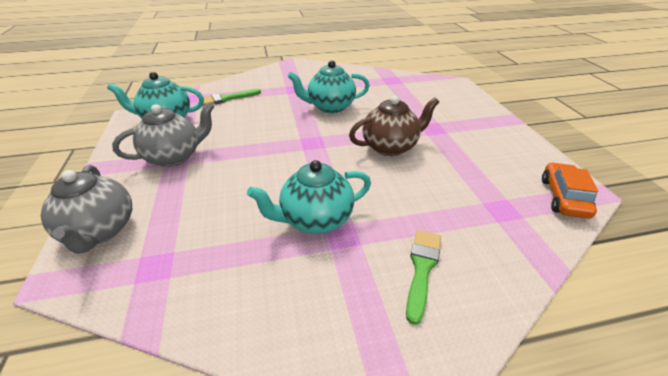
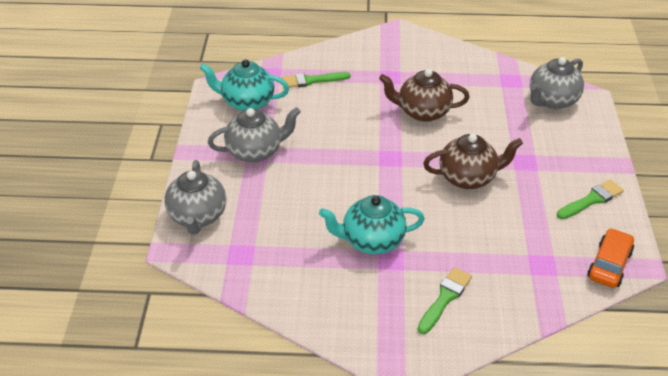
camera: 15 degrees right, 5 degrees up
(330, 107) = (422, 112): turquoise teapot -> brown teapot
(430, 87) = (552, 101): none -> grey teapot
(507, 146) = (592, 200): none -> green brush

